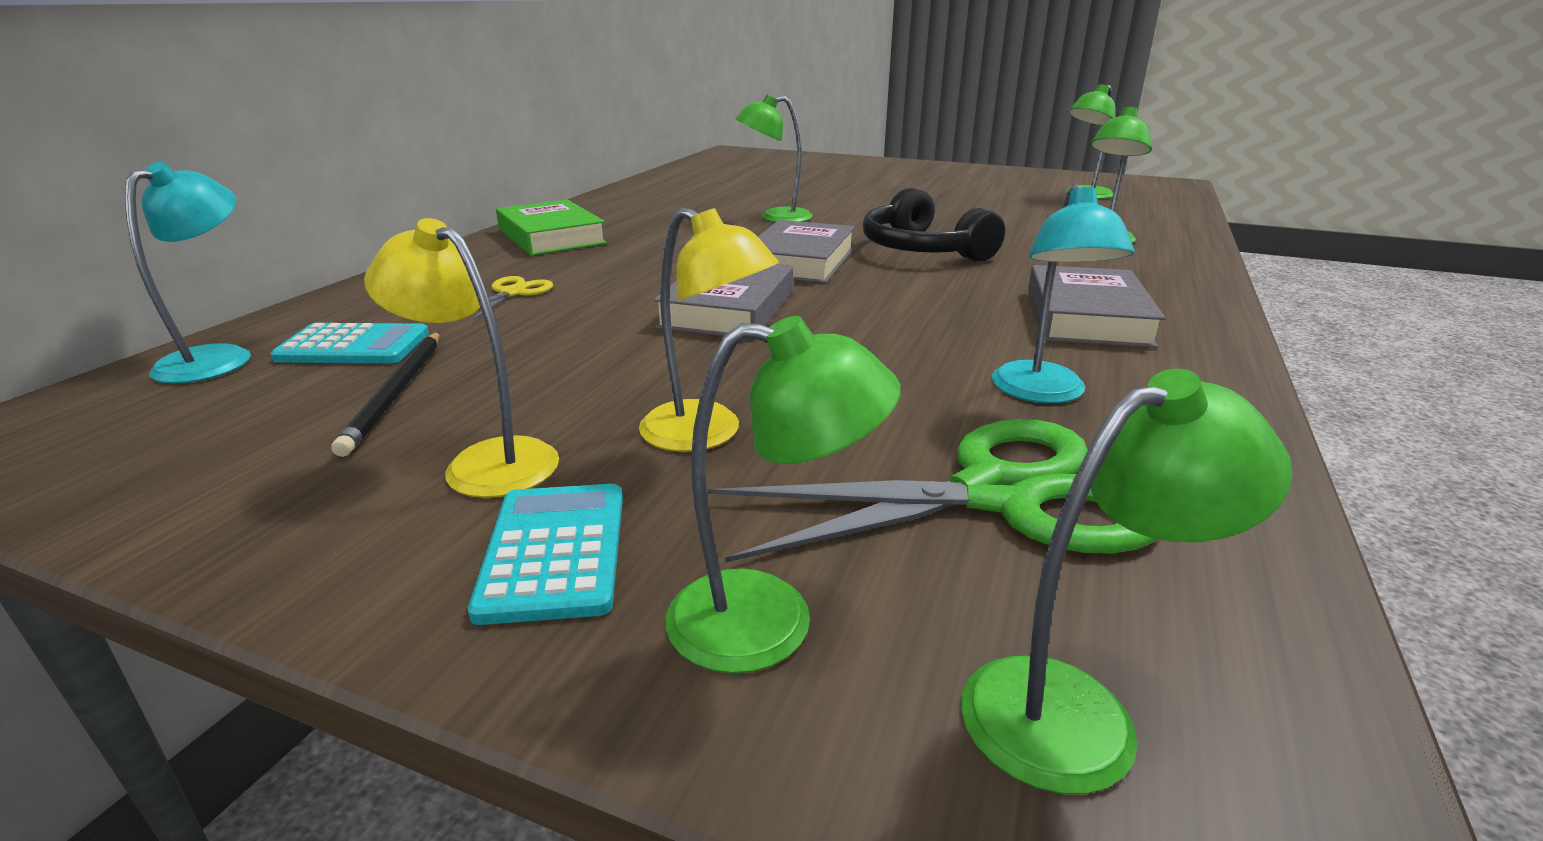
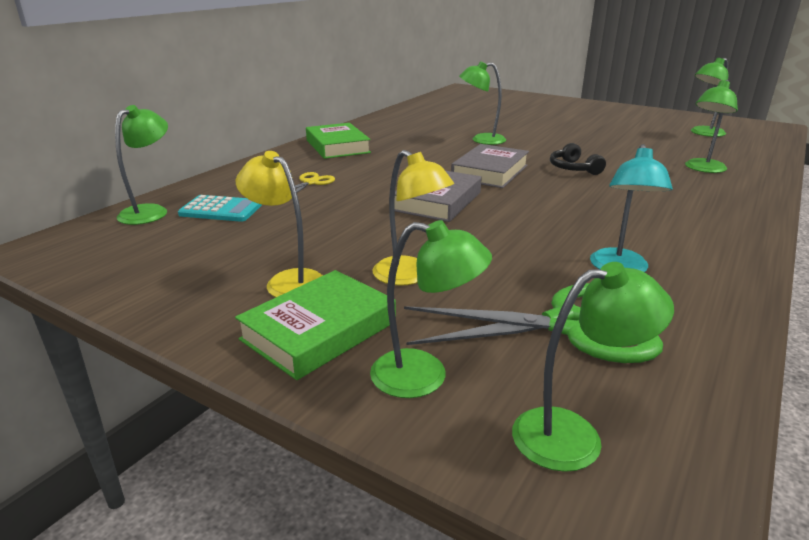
camera: 10 degrees right, 0 degrees up
(219, 358) = (150, 211): turquoise lamp -> green lamp
(396, 393) = (243, 239): black pencil -> none
(554, 551) = (319, 330): turquoise calculator -> green book
(922, 250) = (573, 168): black headphones -> black headphones, size x0.60
(1087, 317) = (668, 222): grey book -> none

